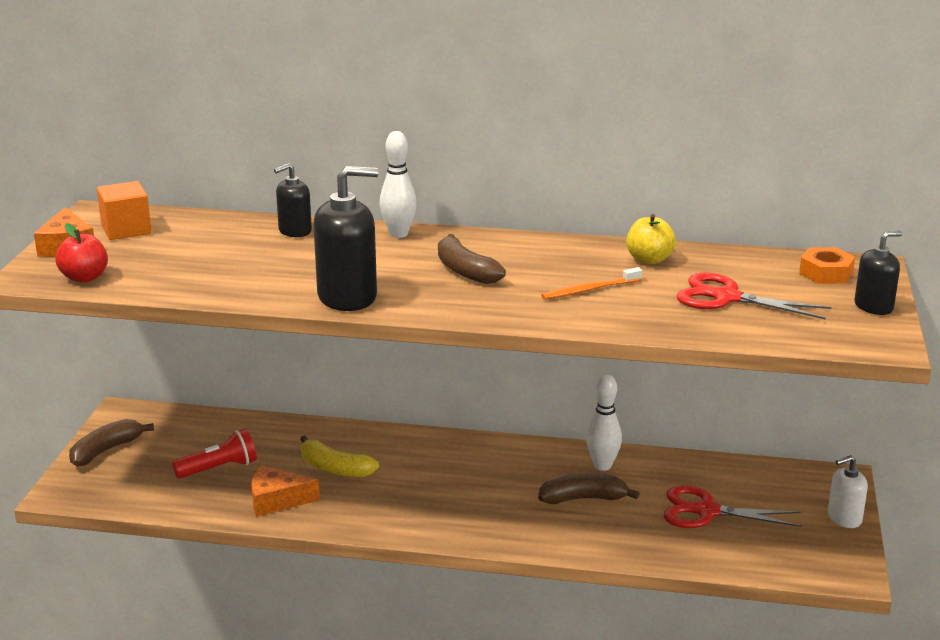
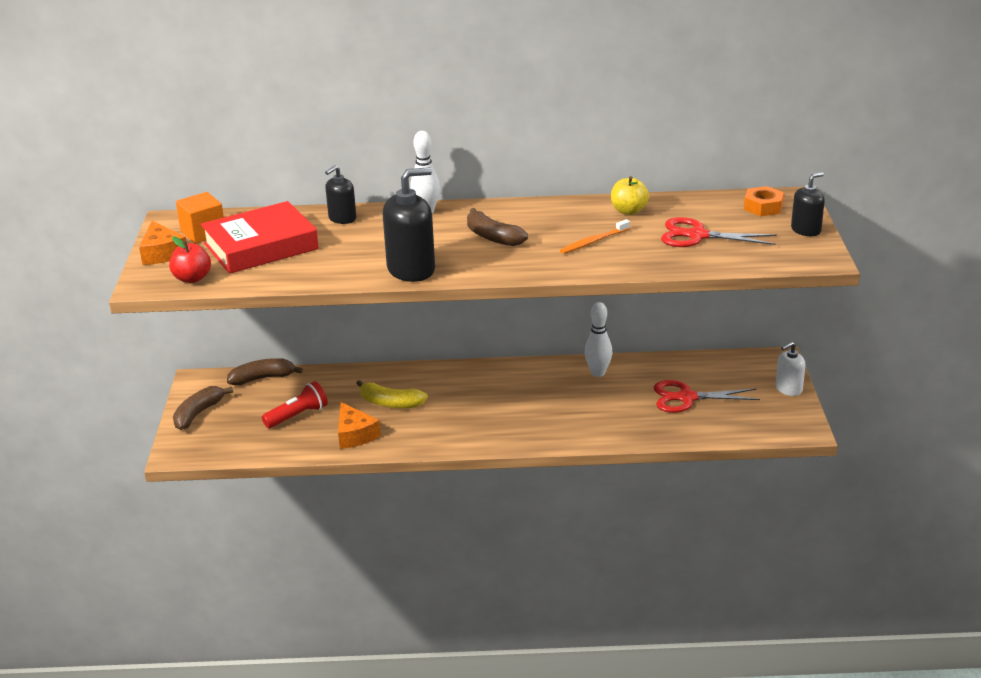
camera: 10 degrees left, 5 degrees up
(183, 251) = (261, 246): none -> red book
(277, 500) = (355, 434): orange cheese -> orange cheese turned 105 degrees counterclockwise
(583, 498) = (592, 400): brown banana -> brown banana (263, 378)

